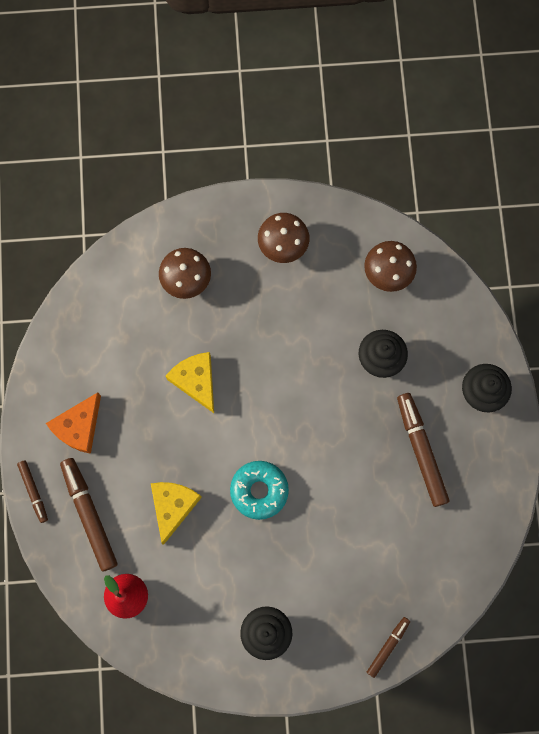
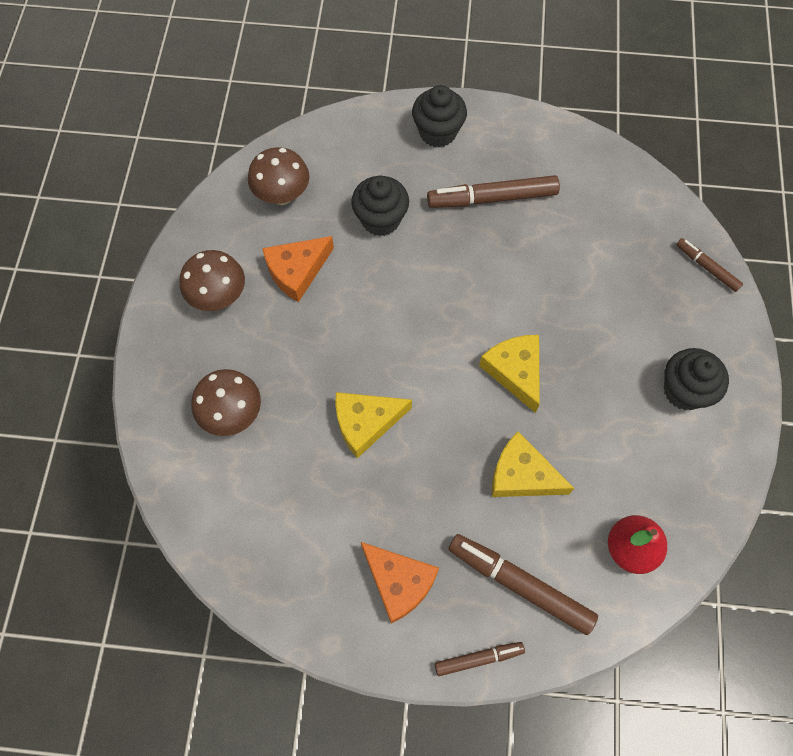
camera: 80 degrees left, 10 degrees down
(89, 515) = (520, 584): brown marker -> brown marker turned 45 degrees clockwise
(259, 490) = (515, 371): turquoise donut -> yellow cheese
(317, 301) = (297, 271): none -> orange cheese

